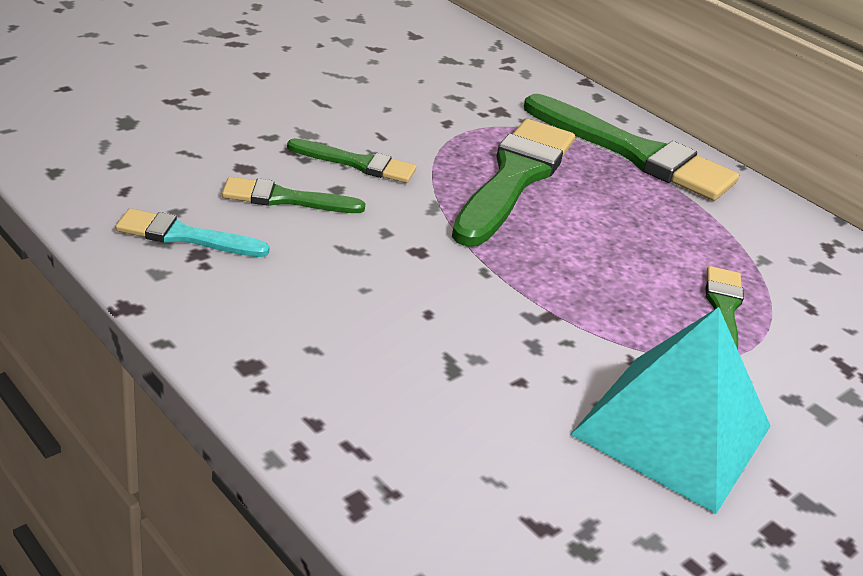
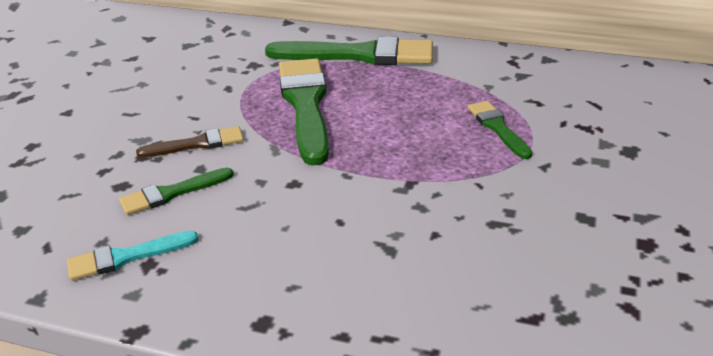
camera: 25 degrees left, 0 degrees up
(357, 163) = (197, 144): green brush -> brown brush
(672, 430) = (541, 215): turquoise pyramid -> none

